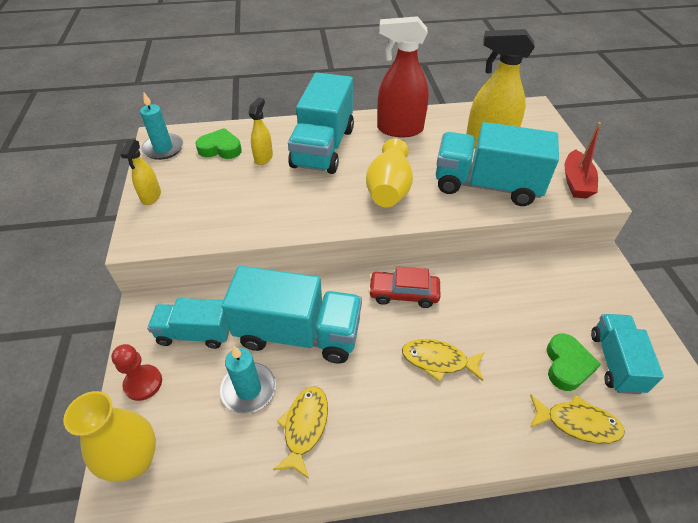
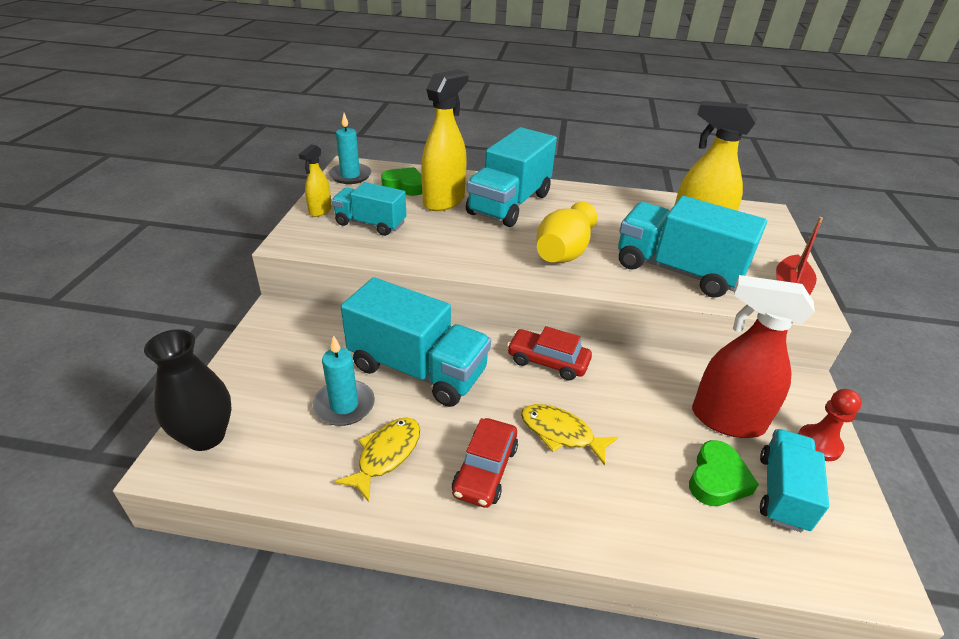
camera: 15 degrees right, 10 degrees down
(135, 460) = (206, 436): yellow vase -> black vase
(143, 383) = (245, 373): red pawn -> red pawn (818, 444)
(195, 333) = (314, 343): turquoise truck -> turquoise truck (370, 224)
(263, 158) = (444, 201): yellow spray bottle -> yellow spray bottle, size x1.91
(391, 415) = (485, 470): none -> red car
(399, 129) = (599, 203): red spray bottle -> red spray bottle (726, 420)
(577, 423) = (707, 541): yellow fish -> none

